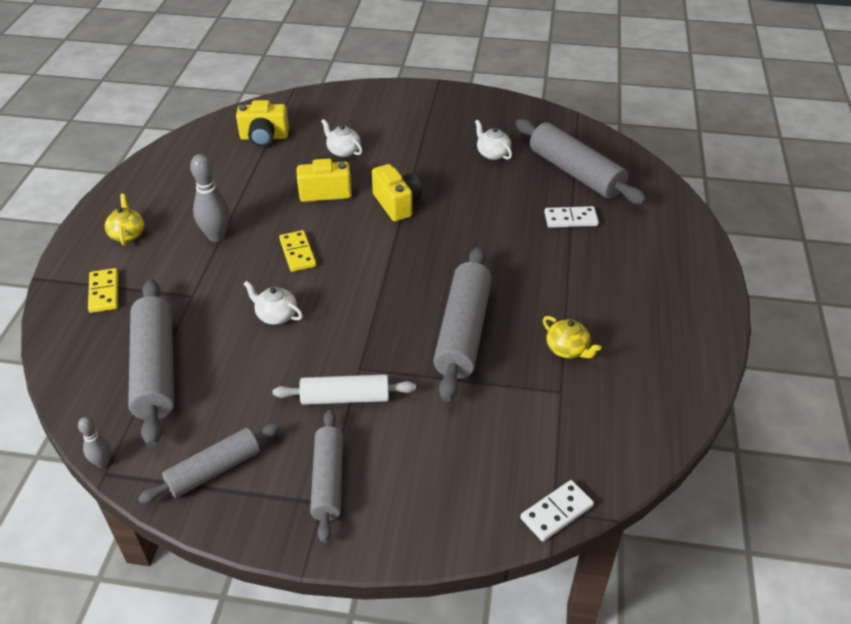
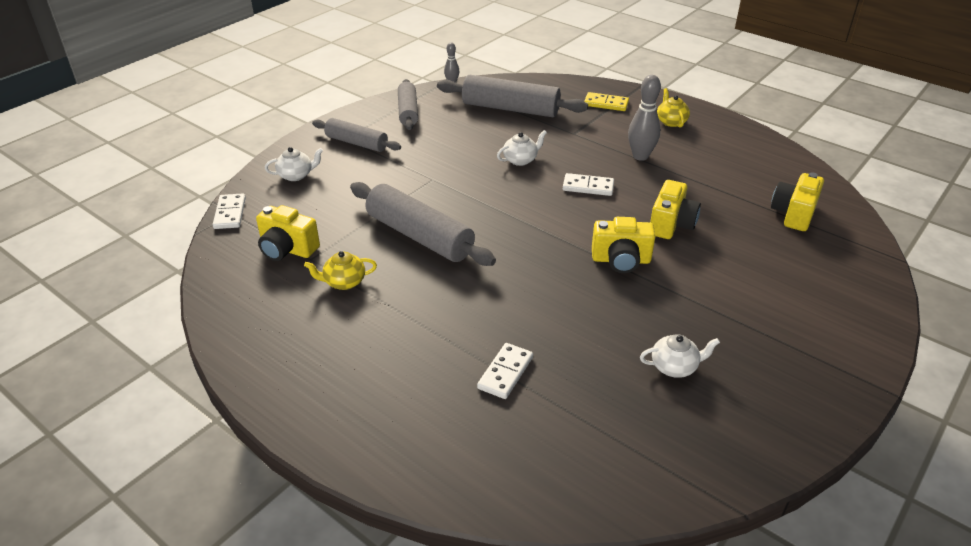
camera: 120 degrees right, 5 degrees down
(127, 234) = (671, 122): yellow teapot -> yellow teapot turned 120 degrees counterclockwise
(298, 253) = (588, 187): yellow domino -> white domino
(343, 151) = (741, 256): white teapot -> white teapot (296, 175)
(345, 398) = (412, 166): white rolling pin -> none
(564, 418) = (287, 249): none -> yellow camera
(575, 173) = (589, 424): grey rolling pin -> none

